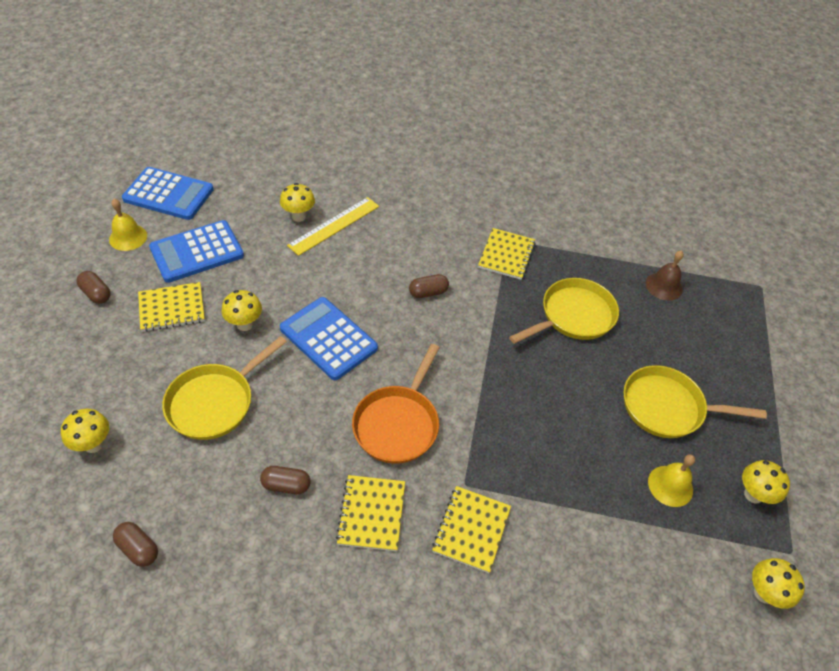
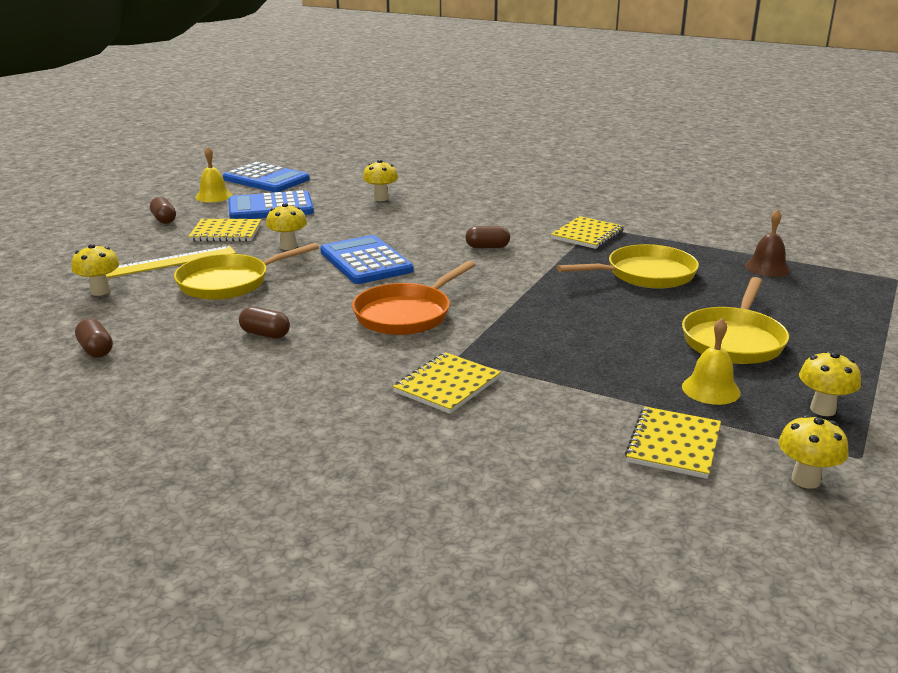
camera: 20 degrees right, 25 degrees down
(334, 226) = (413, 205): yellow ruler -> yellow ruler (170, 262)
(371, 514) = (342, 361): yellow notebook -> yellow notebook (673, 445)
(668, 407) = (734, 340): yellow pan -> yellow pan turned 90 degrees counterclockwise

